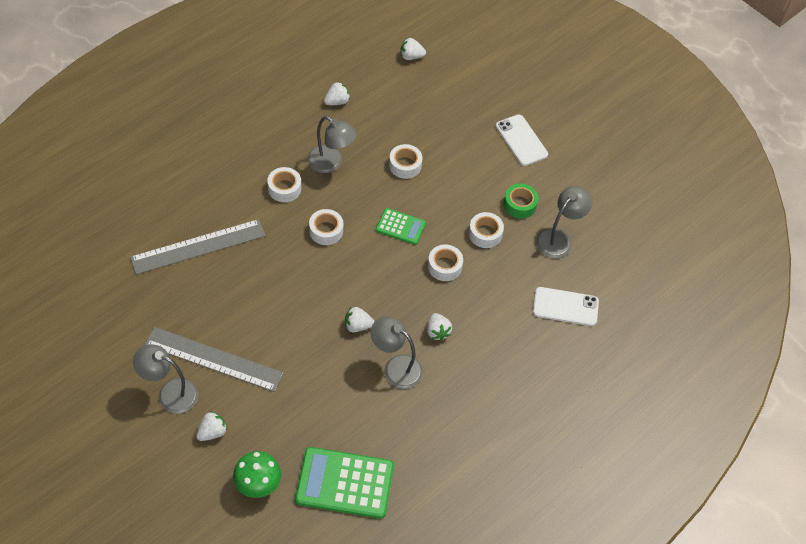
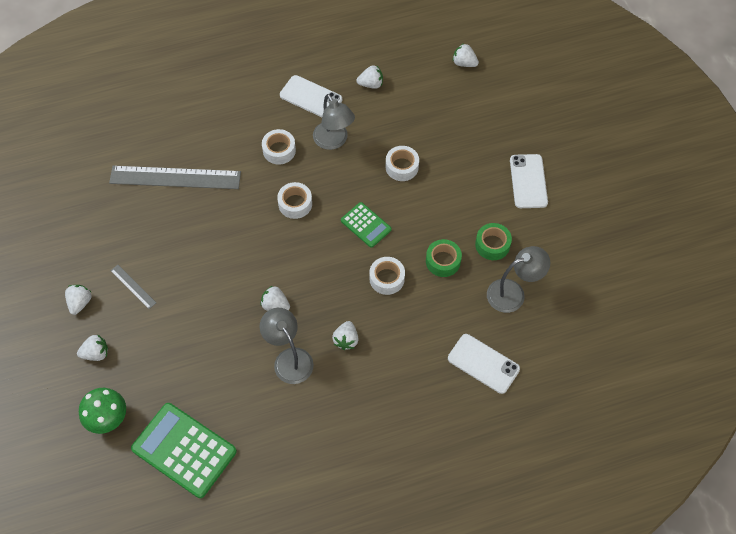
camera: 30 degrees right, 5 degrees up
(170, 393) = (80, 303): grey lamp -> white strawberry
(213, 359) = (133, 286): grey ruler -> grey ruler, size x0.44
(287, 131) = (311, 97): none -> white phone
(485, 234) = (443, 261): white tape -> green tape

